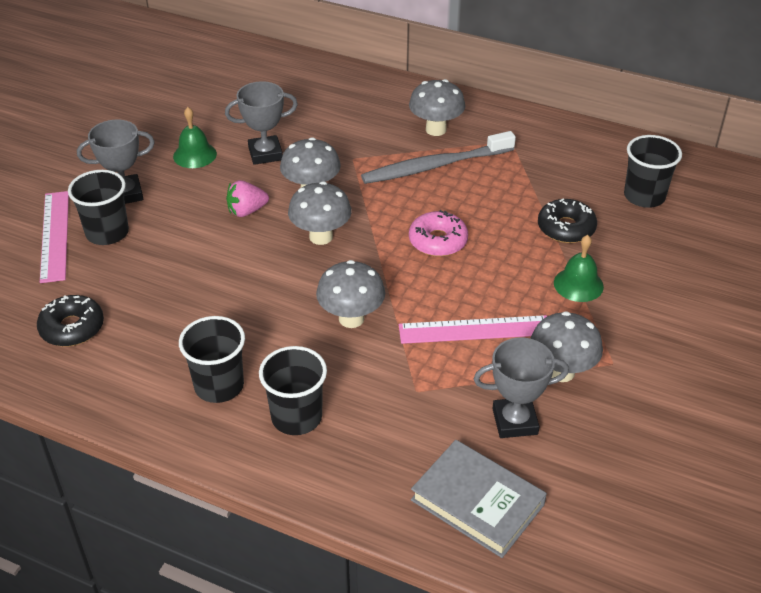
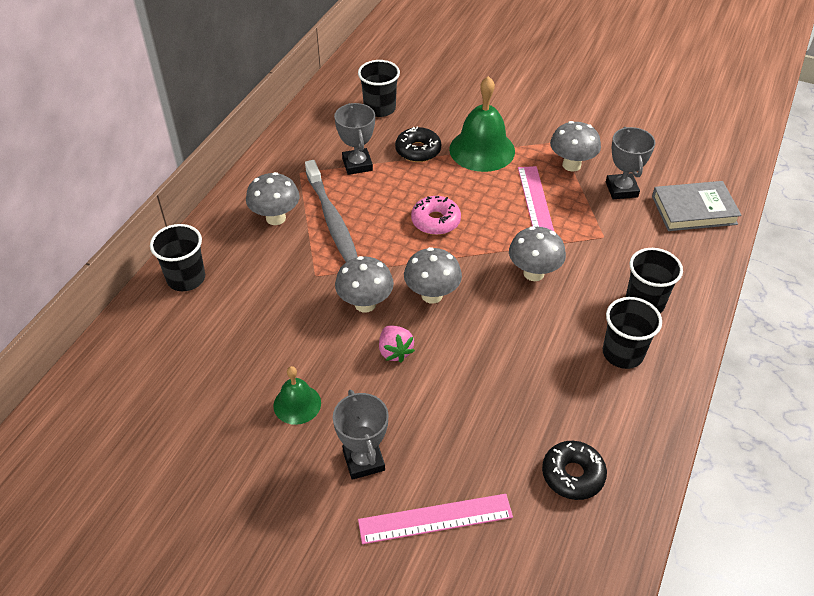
camera: 90 degrees left, 5 degrees up
(107, 233) = (430, 468): black cup -> black cup (186, 278)
(265, 154) = (301, 343): grey trophy -> grey trophy (357, 164)
(477, 502) = (694, 210): grey book -> grey book turned 45 degrees clockwise
(578, 284) = (482, 150): green bell -> green bell, size x1.79

